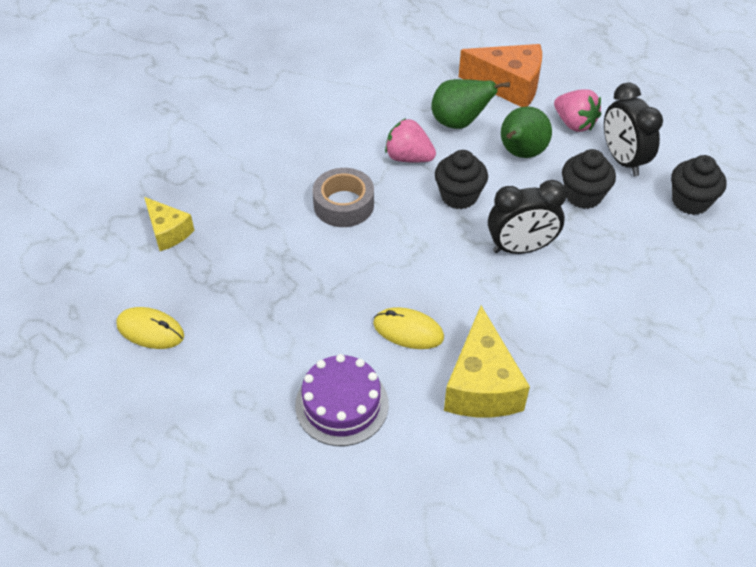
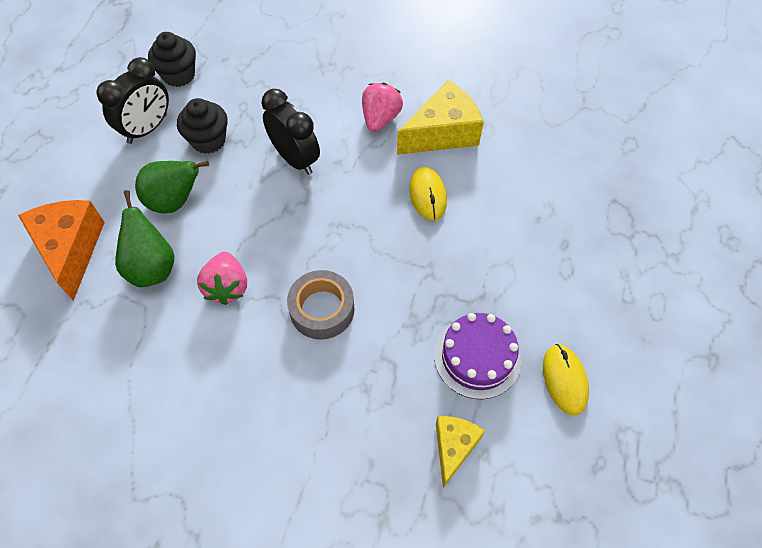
camera: 120 degrees left, 10 degrees up
(342, 404) = (520, 204): purple cake -> purple cake (477, 357)
(459, 196) = (258, 224): black cupcake -> none
(574, 123) = (111, 177): pink strawberry -> pink strawberry (380, 119)

